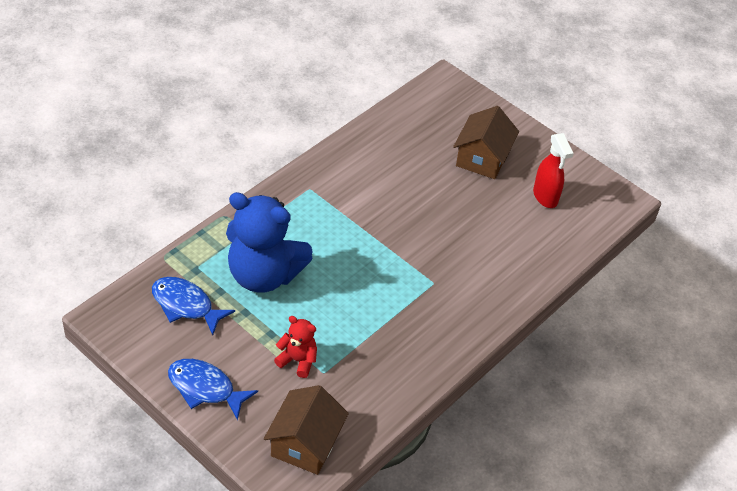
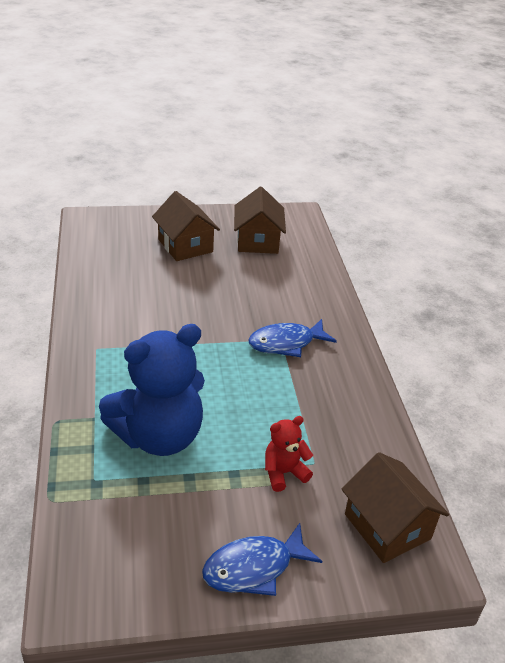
camera: 50 degrees left, 10 degrees down
(186, 305) = (132, 519): blue fish -> blue fish (286, 343)
(545, 197) = (257, 241): red spray bottle -> brown house

